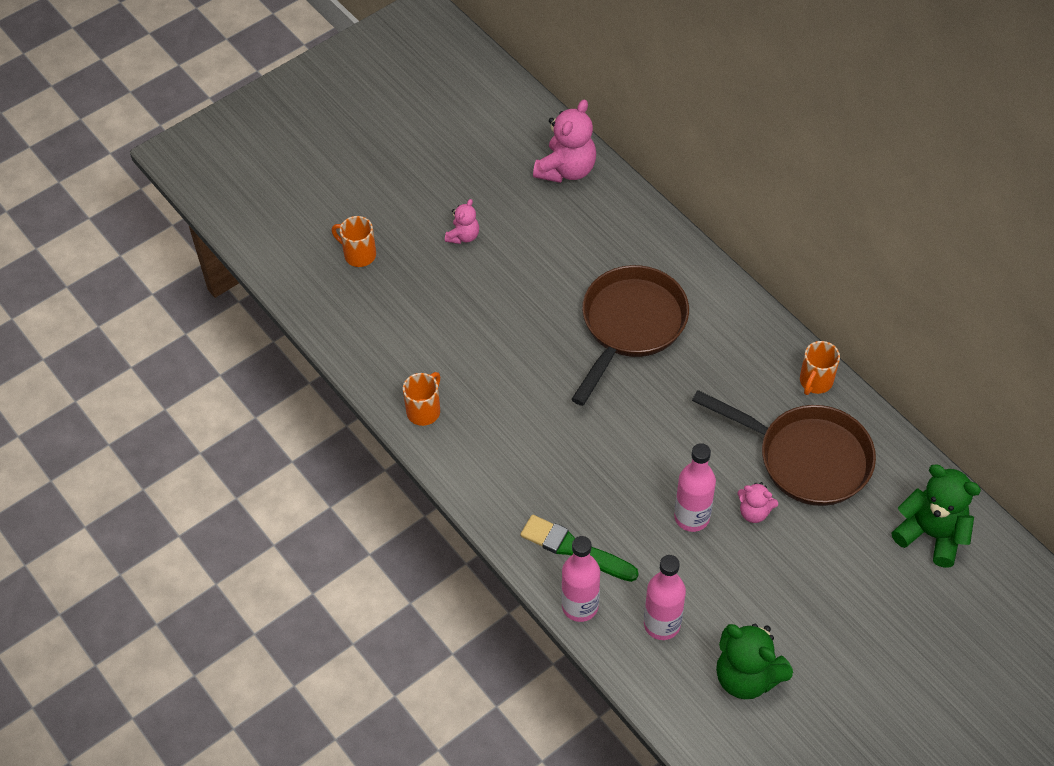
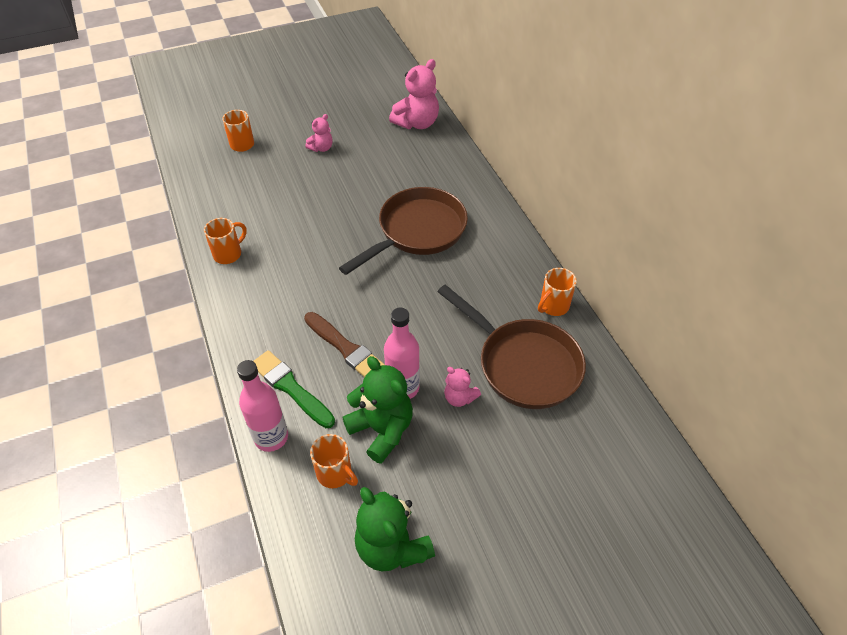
camera: 15 degrees right, 5 degrees down
(613, 490) = (346, 348): none -> brown brush
(662, 624) = (335, 474): pink bottle -> orange mug
(931, 534) = (618, 460): green teddy bear -> green teddy bear (382, 430)

